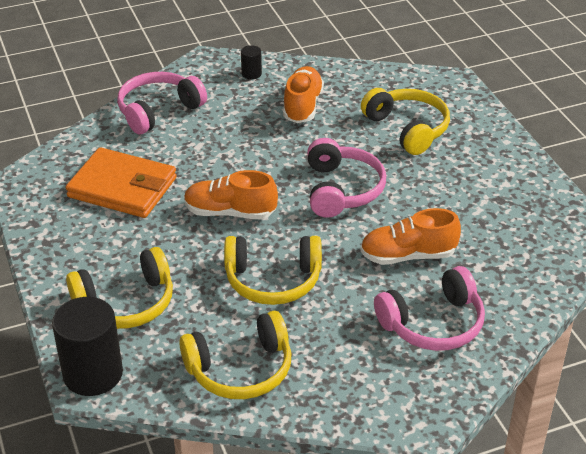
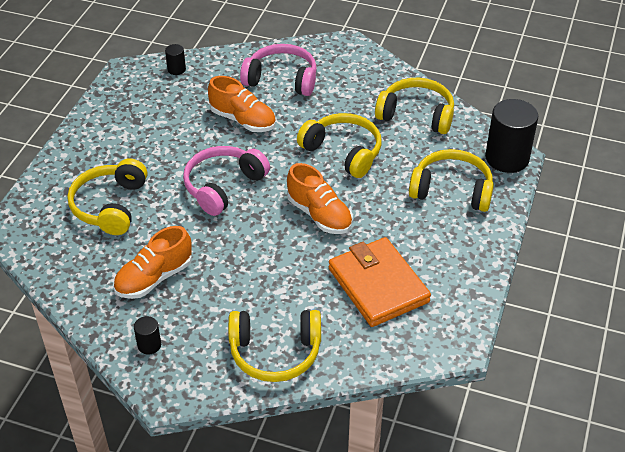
camera: 140 degrees left, 5 degrees up
(158, 111) = (275, 353): pink headphones -> yellow headphones
(549, 269) = (176, 69): none -> black cylinder

